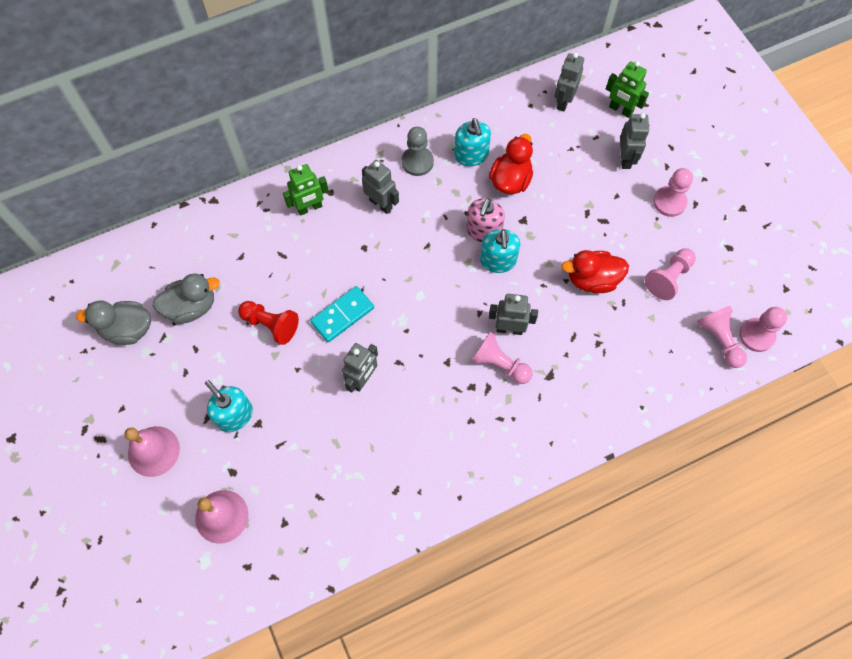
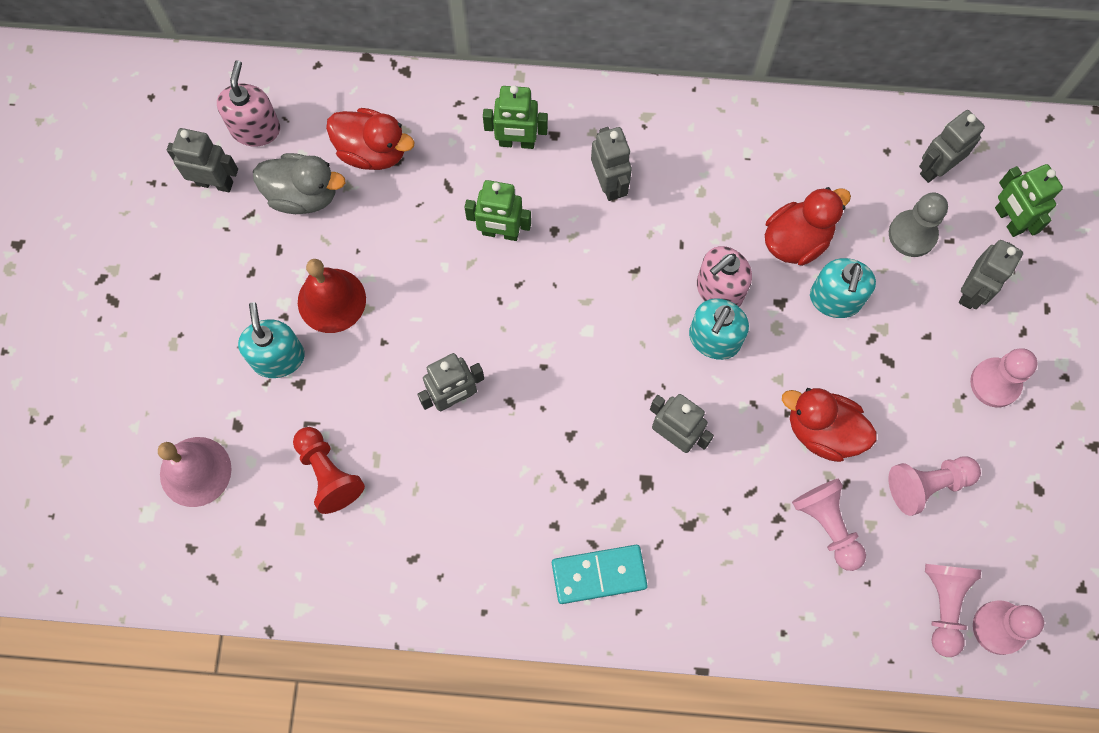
camera: 30 degrees right, 5 degrees up
(127, 329) = (215, 183): grey duck -> grey robot
(135, 283) = (255, 129): none -> pink soap dispenser
(153, 451) = (163, 349): pink bell -> none
(221, 258) = (372, 151): none -> red duck
(248, 361) = (331, 300): none -> red bell
(271, 325) = (384, 268): red pawn -> red pawn (328, 474)
(331, 266) = (500, 233): none -> green robot
(342, 315) = (477, 304): turquoise domino -> turquoise domino (599, 575)
(417, 162) = (689, 152): grey pawn -> grey pawn (912, 234)
(471, 155) = (765, 179): turquoise soap dispenser -> turquoise soap dispenser (835, 299)
(499, 364) = (634, 474): pink pawn -> pink pawn (827, 525)

